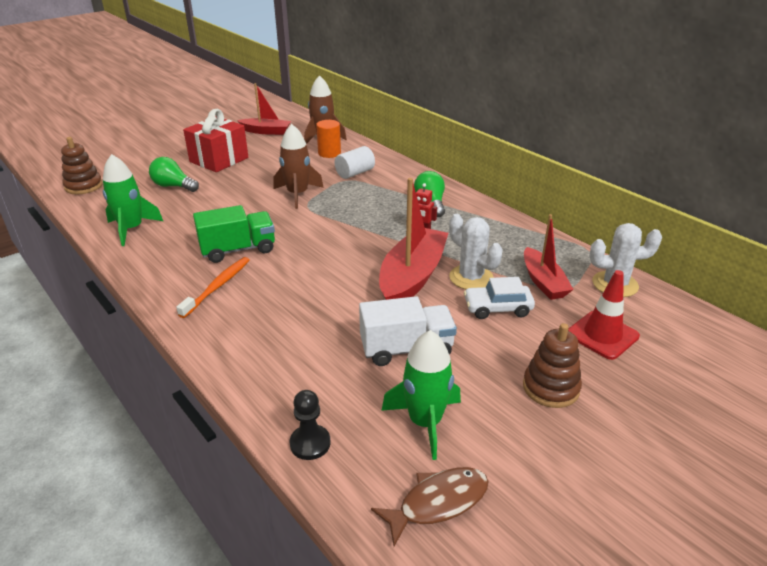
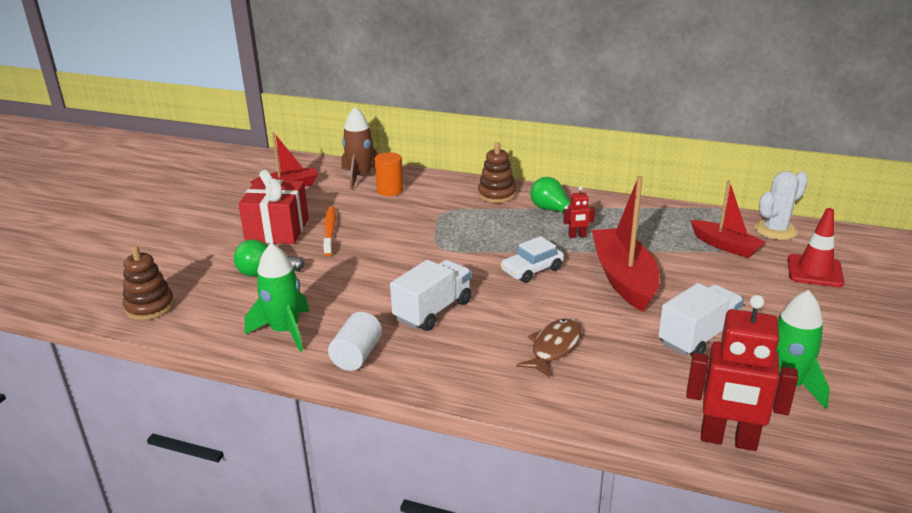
camera: 30 degrees left, 5 degrees down
(217, 287) = (463, 351): orange toothbrush -> orange toothbrush (330, 231)
(238, 250) = (433, 311): green truck -> white truck
(298, 194) = (416, 239): brown rocket -> none
(310, 443) = (728, 440): black pawn -> red robot
(355, 173) = (444, 203): white cylinder -> white cylinder (357, 355)
(438, 503) = (867, 435): brown fish -> brown fish (554, 347)
(471, 278) = (669, 262): white cactus -> none
(497, 308) = (720, 279): white car -> white car (532, 270)
(550, 388) = (831, 323): brown stacking toy -> brown stacking toy (497, 194)

